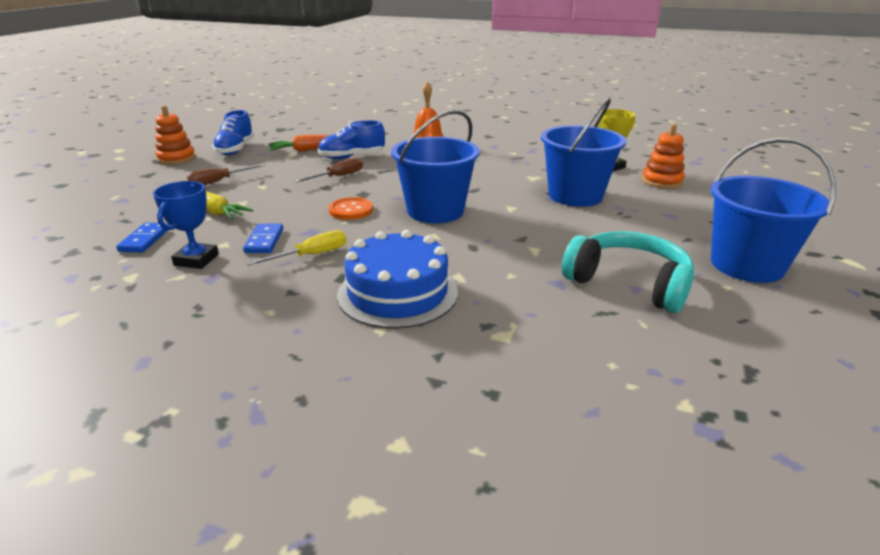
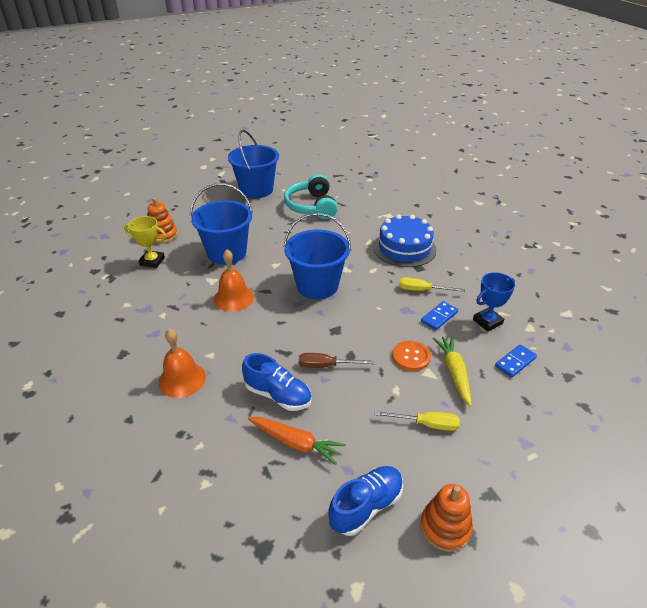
camera: 135 degrees left, 10 degrees up
(219, 181) = (426, 424): brown screwdriver -> yellow screwdriver
(351, 210) = (363, 316): orange button -> orange button (411, 357)
(488, 176) = (233, 298): none -> orange bell

